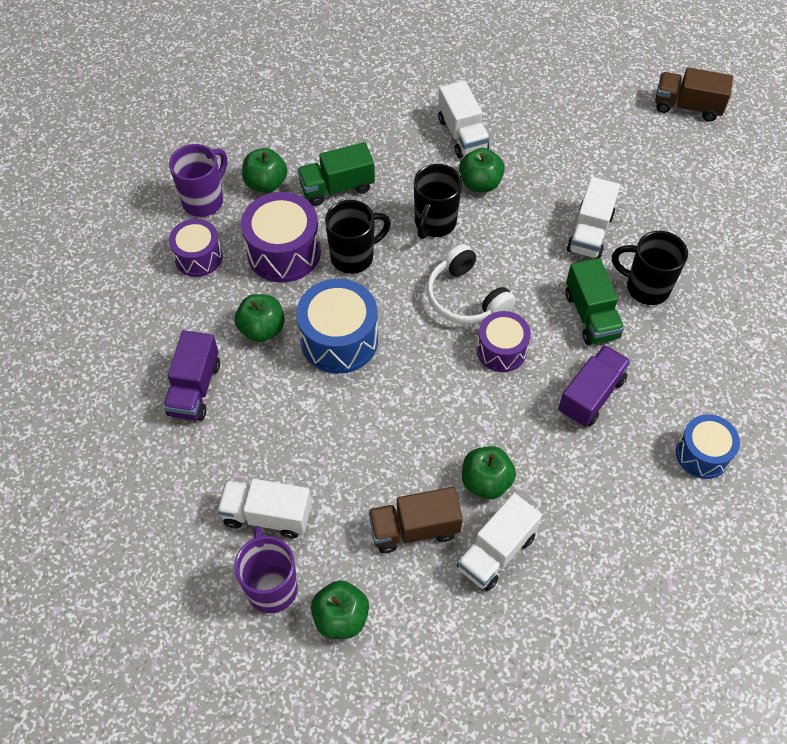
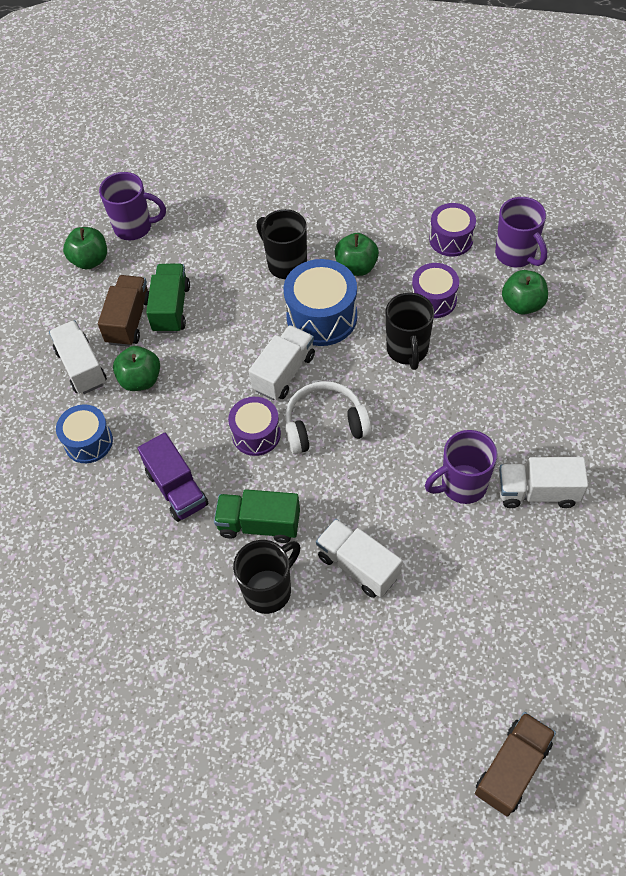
camera: 115 degrees right, 0 degrees up
(194, 389) = (318, 214): purple truck -> none
(267, 515) = (189, 236): white truck -> white truck (284, 373)
(284, 252) = (433, 300): purple drum -> purple drum, size x0.65
(337, 187) = (498, 359): green truck -> green truck (171, 308)
(434, 223) = (423, 427): black mug -> black mug (286, 264)
(480, 183) = (462, 485): green apple -> purple mug
(702, 454) = (76, 555): blue drum -> blue drum (88, 442)

